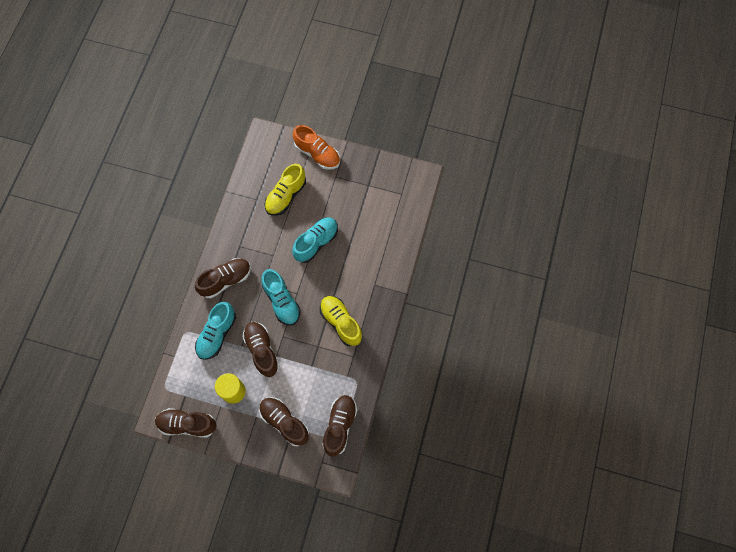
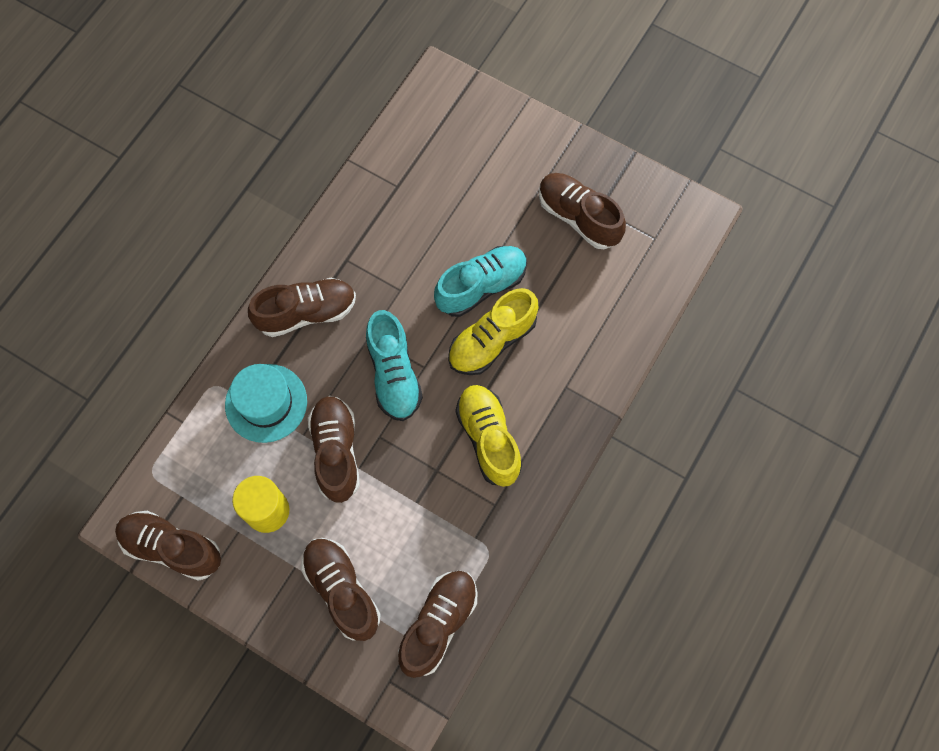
camera: 15 degrees right, 0 degrees up
(217, 334) = (266, 403): turquoise shoe -> turquoise hat
(286, 196) = (449, 192): yellow shoe -> yellow shoe (492, 341)
(317, 154) = (523, 133): orange shoe -> none
(358, 192) = (578, 217): none -> brown shoe

